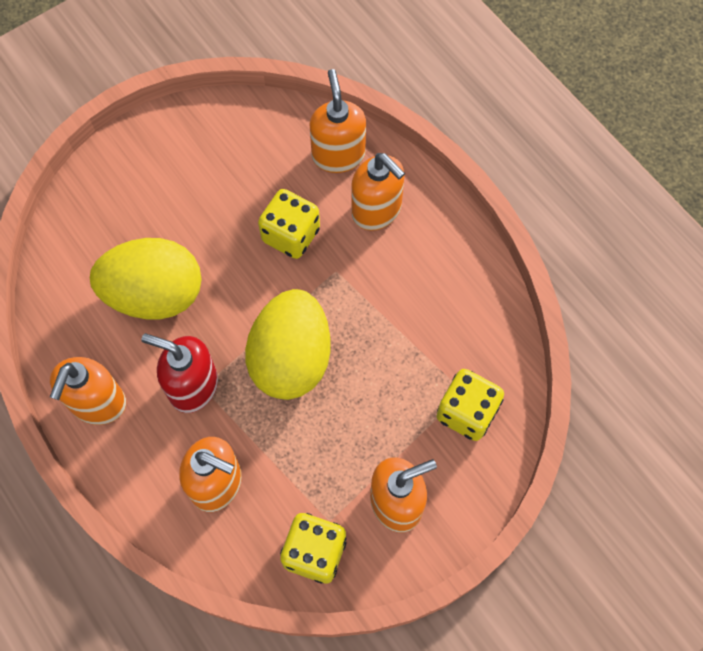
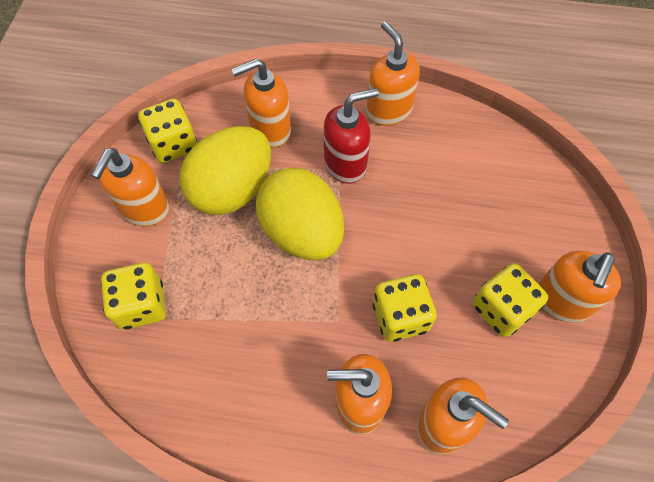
camera: 135 degrees right, 5 degrees down
(155, 295) = (436, 192): yellow egg -> yellow egg (232, 190)
(176, 149) = (561, 301): none -> orange soap dispenser
(219, 179) = (501, 309): none -> yellow dice

